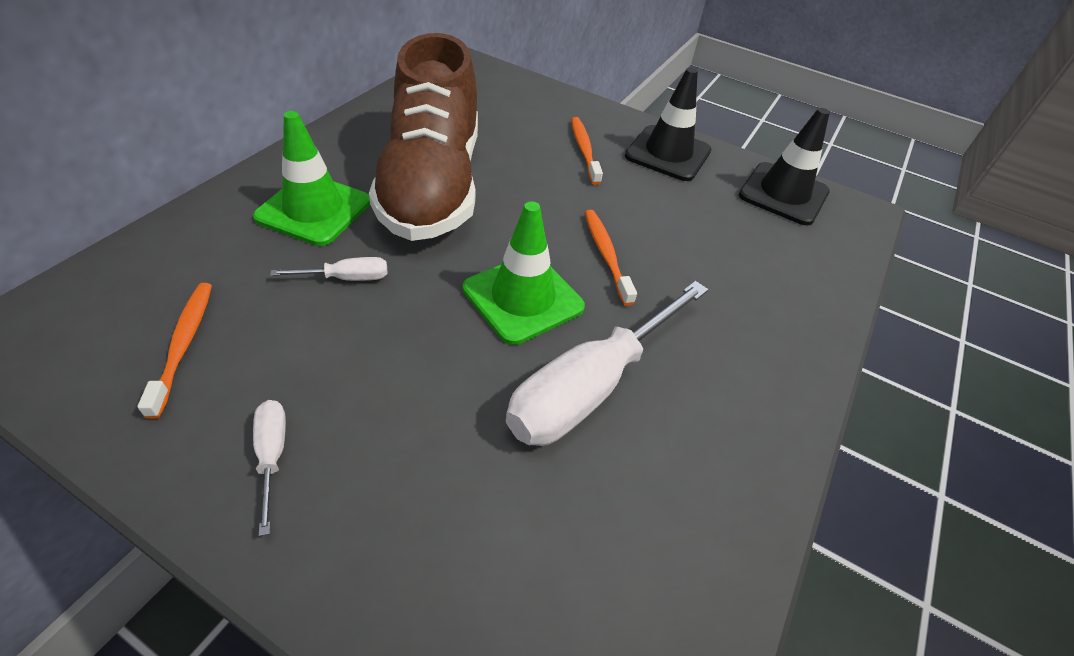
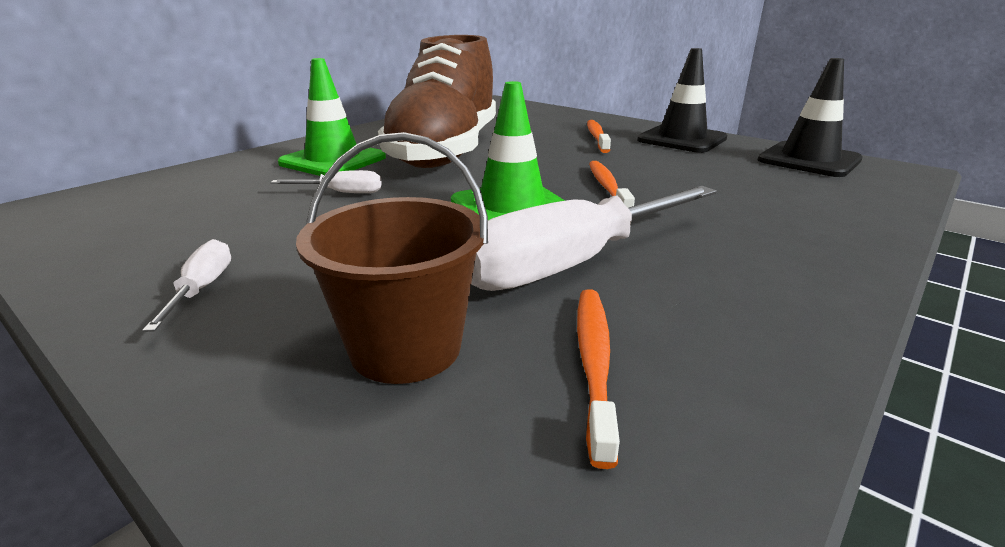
camera: 15 degrees right, 20 degrees down
(184, 345) = (169, 221): orange toothbrush -> orange toothbrush (594, 363)
(479, 516) = (406, 348): none -> brown bucket

